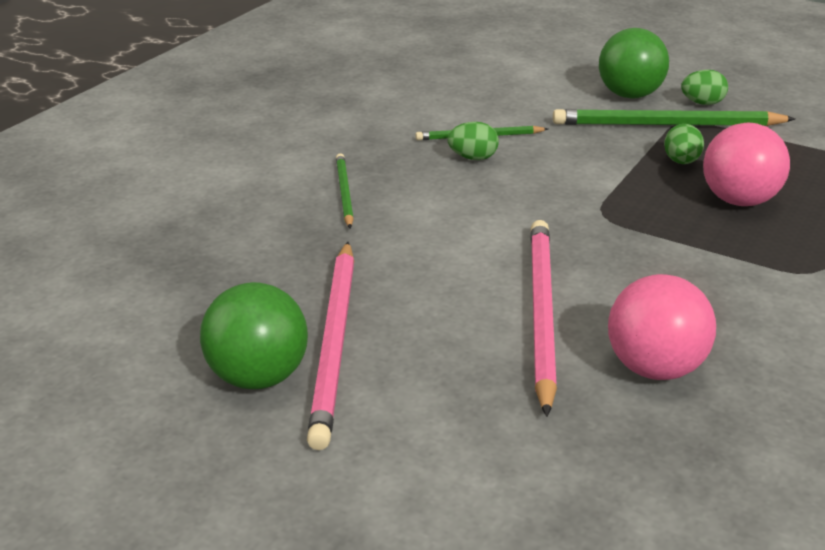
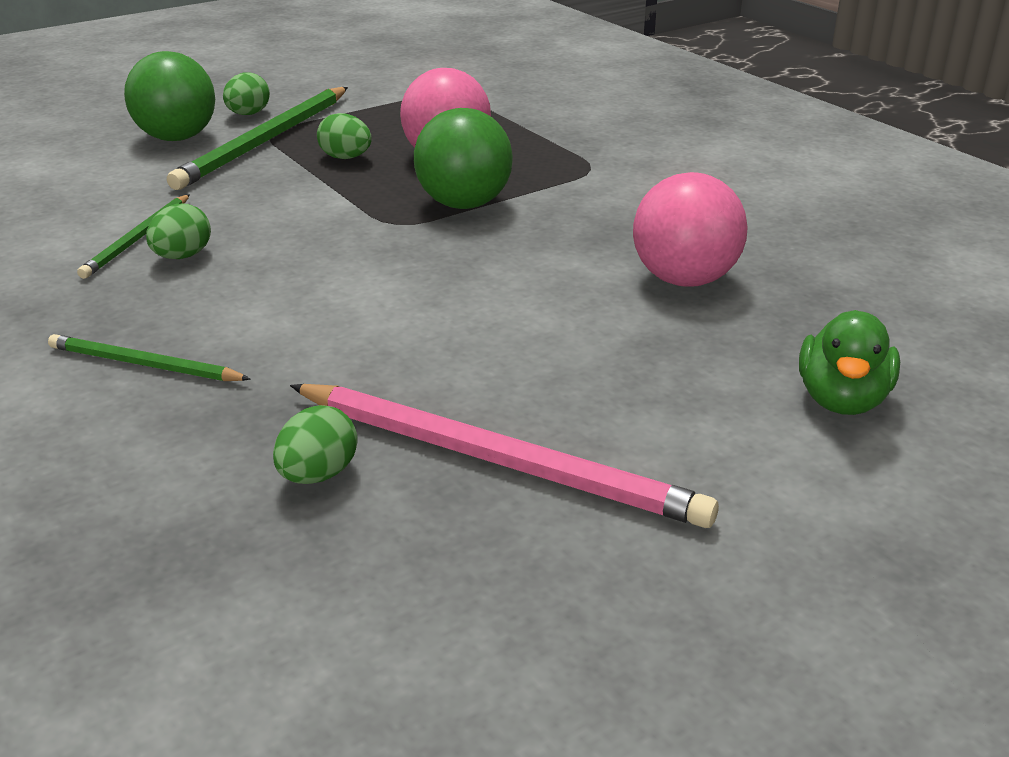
camera: 65 degrees left, 0 degrees up
(258, 377) = (526, 543): green ball -> green ball (464, 204)
(278, 284) = (318, 474): none -> green egg
(532, 491) = (841, 400): none -> green duck
(541, 313) = (546, 308): pink pencil -> none

